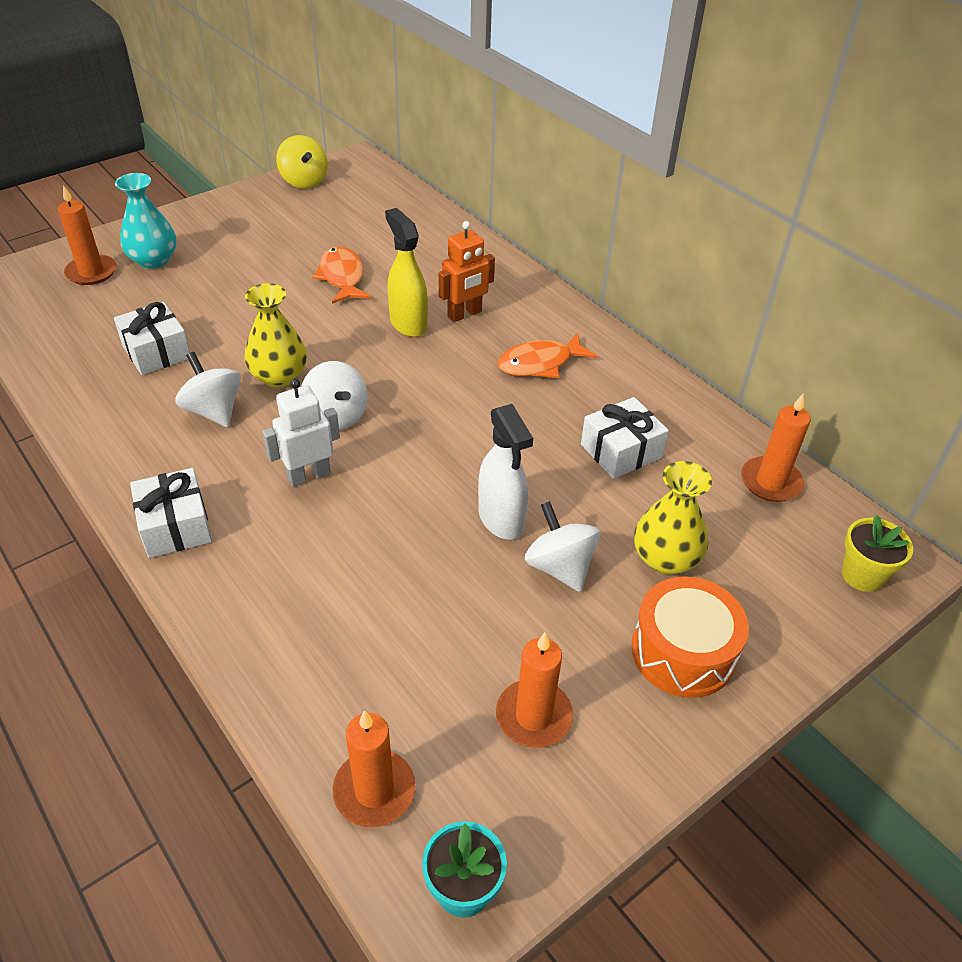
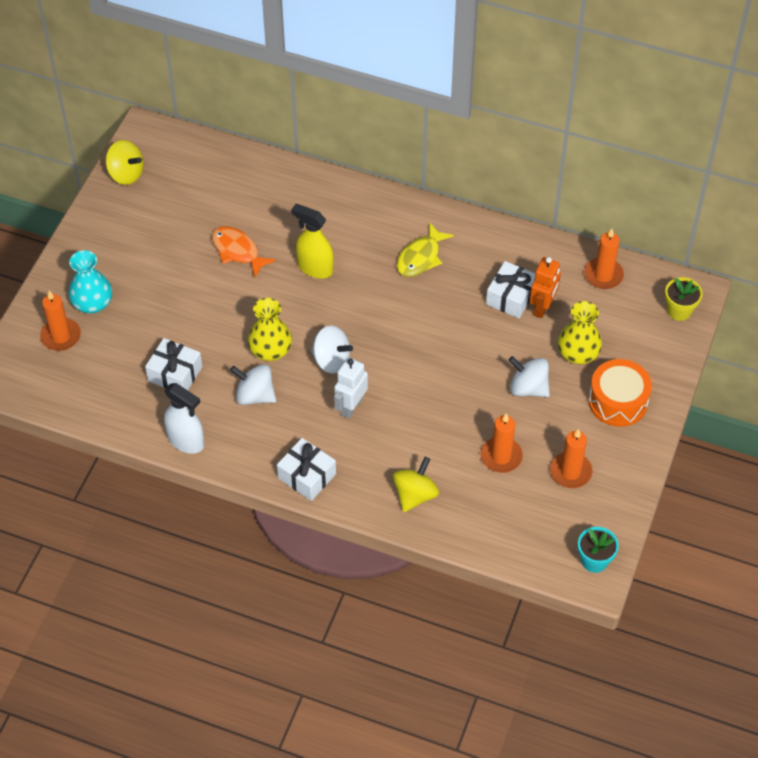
camera: 30 degrees left, 10 degrees up
(283, 624) = (415, 495): none -> yellow spinning top
(374, 790) = (525, 544): orange candle -> orange candle (501, 456)
(465, 314) = (344, 241): orange robot -> orange robot (542, 307)
(501, 519) = (478, 376): white spray bottle -> white spray bottle (186, 441)
(540, 363) = (421, 257): orange fish -> yellow fish

